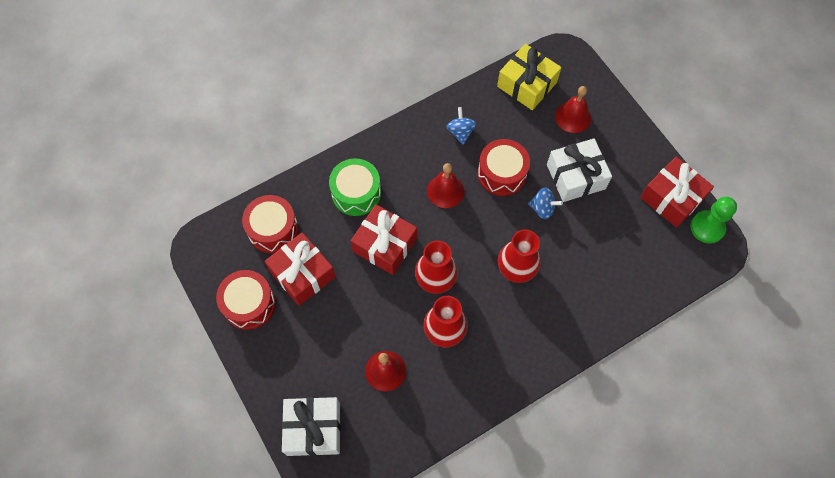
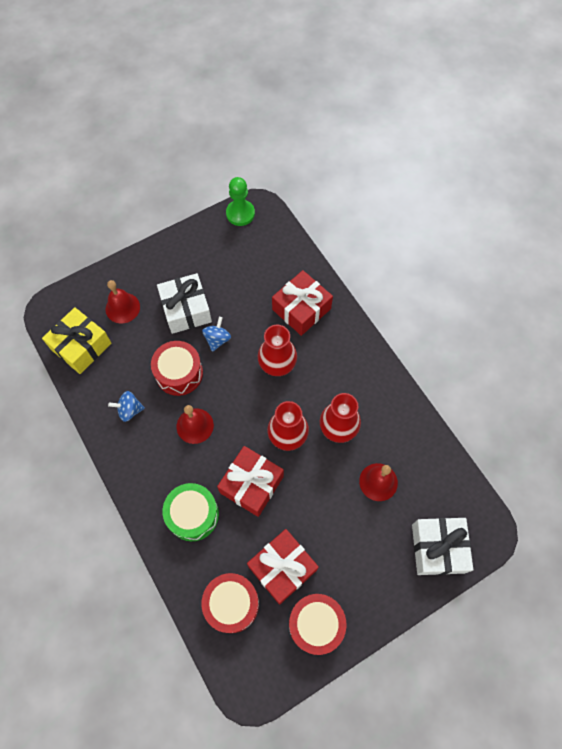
camera: 90 degrees left, 0 degrees up
(671, 198) = (211, 236): red gift -> red gift (301, 309)

